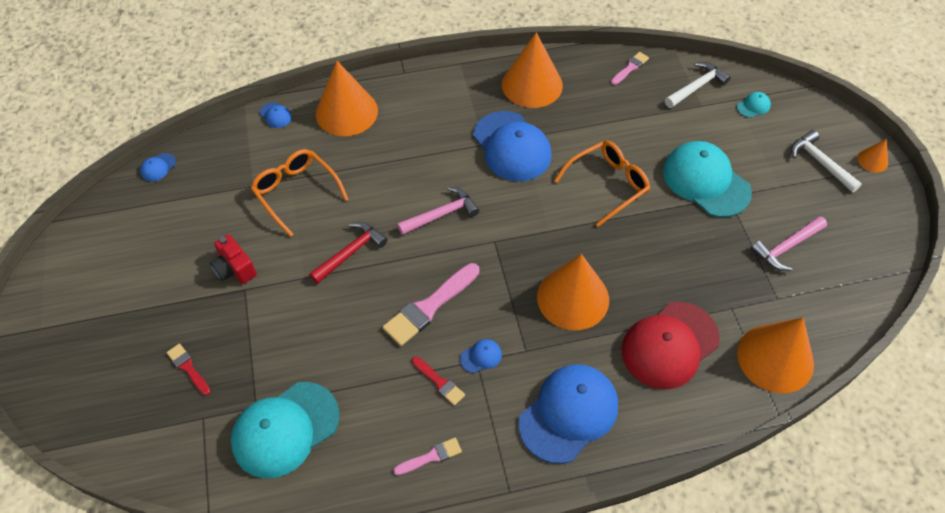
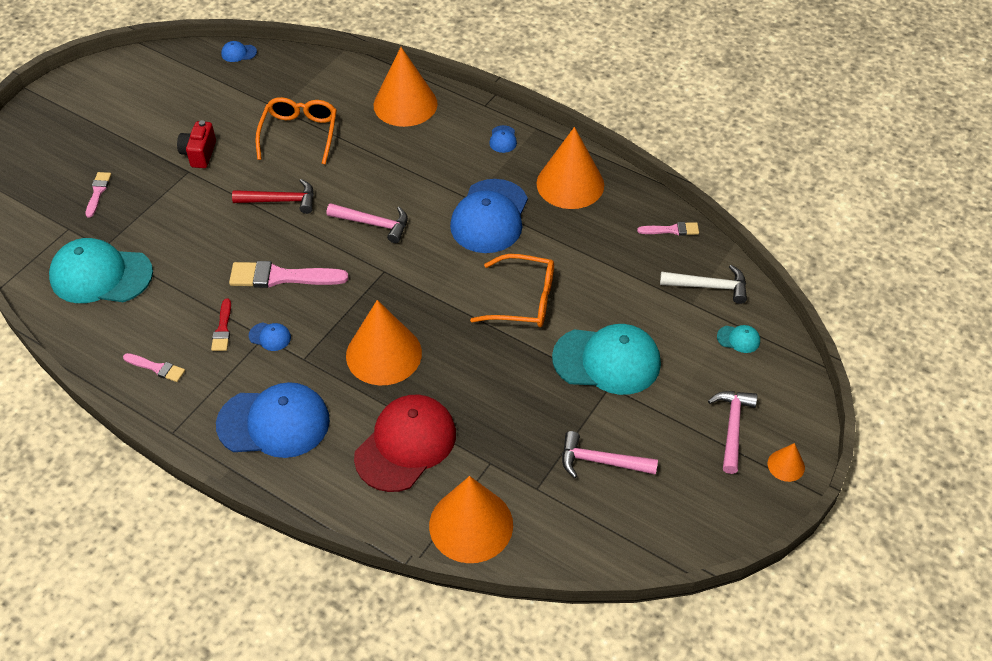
camera: 45 degrees right, 5 degrees down
(188, 368) = (98, 192): red brush -> pink brush
(275, 115) = (355, 72): blue cap -> blue cap (503, 139)
(669, 345) = (406, 445): red cap -> red cap turned 120 degrees clockwise
(706, 181) = (607, 361): turquoise cap -> turquoise cap turned 90 degrees clockwise
(820, 162) = (732, 427): white hammer -> pink hammer

